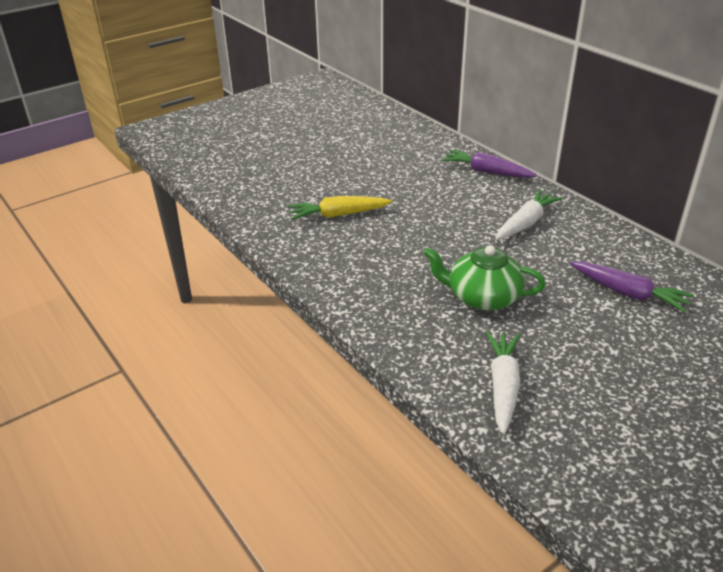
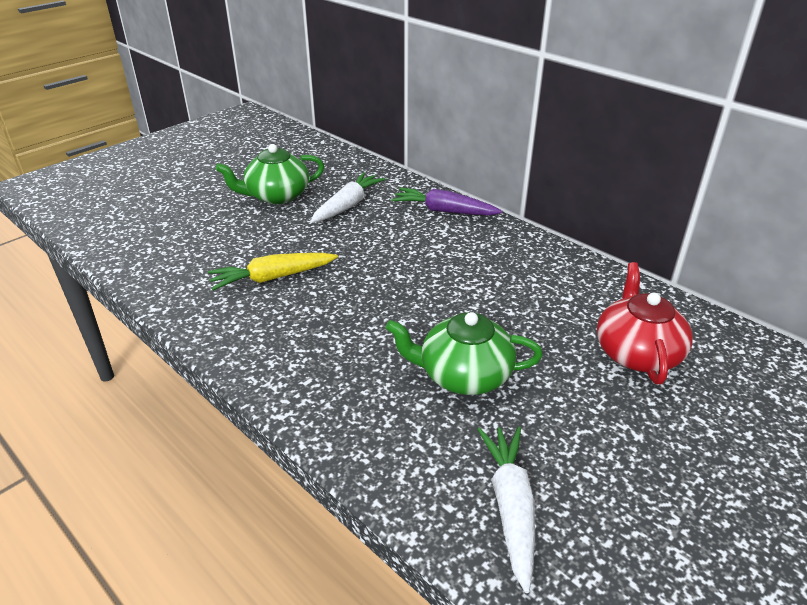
camera: 10 degrees left, 0 degrees up
(345, 150) = (276, 195): none -> green teapot
(526, 223) = (499, 270): white carrot -> white carrot (347, 205)
(628, 293) = (636, 352): purple carrot -> red teapot

